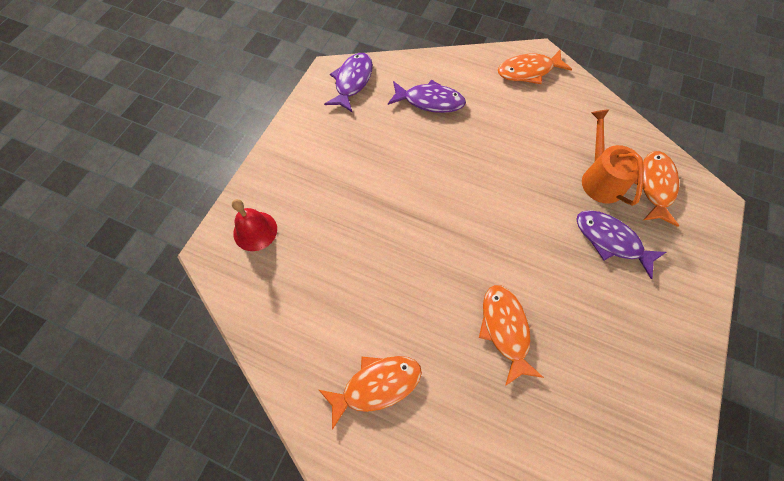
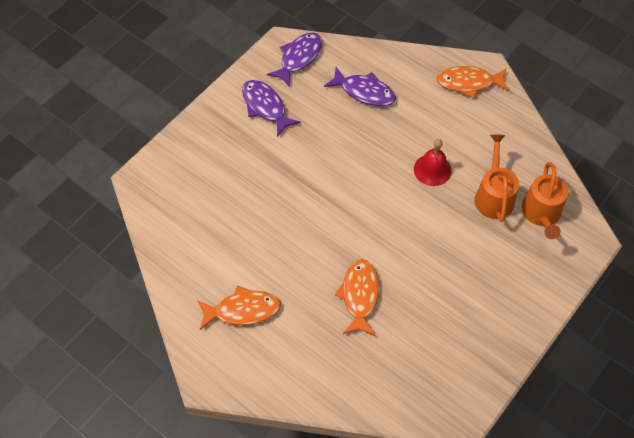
camera: 15 degrees right, 5 degrees down
(255, 231) = (178, 171): red bell -> red bell (432, 170)
(611, 241) = (479, 249): purple fish -> purple fish (265, 107)
(655, 186) = (541, 214): orange fish -> orange watering can

